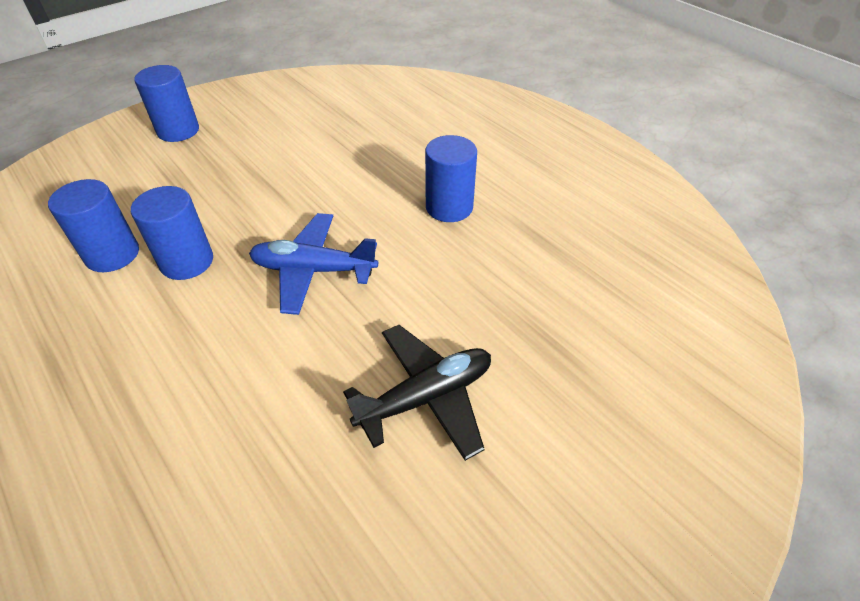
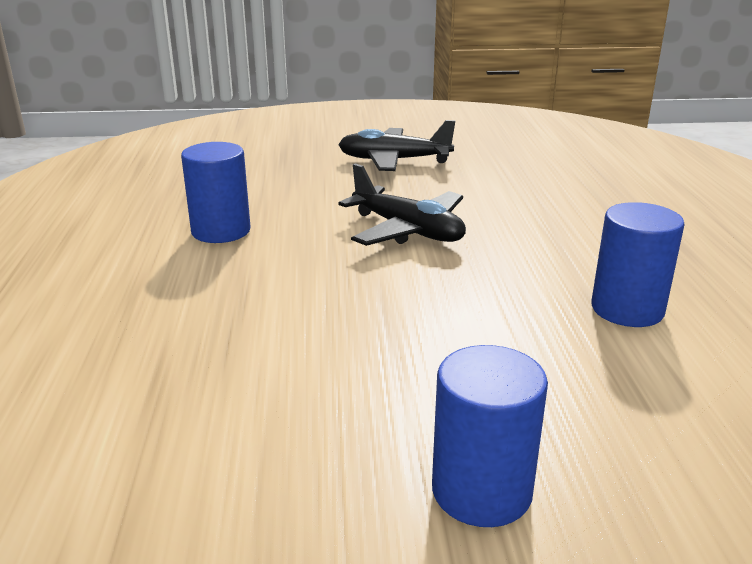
camera: 145 degrees left, 20 degrees down
(187, 262) = (535, 275): blue cylinder -> none
(313, 270) = (407, 230): blue plane -> black plane

